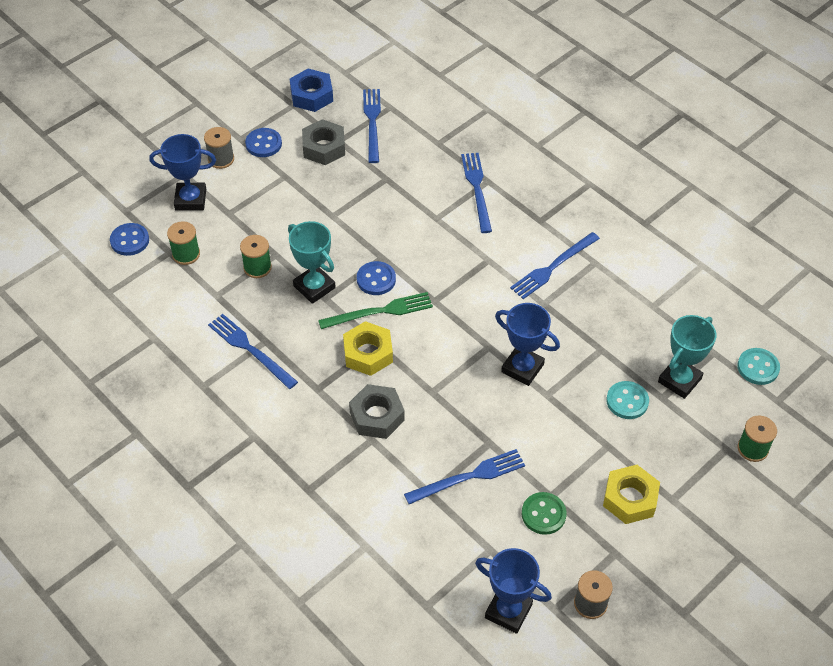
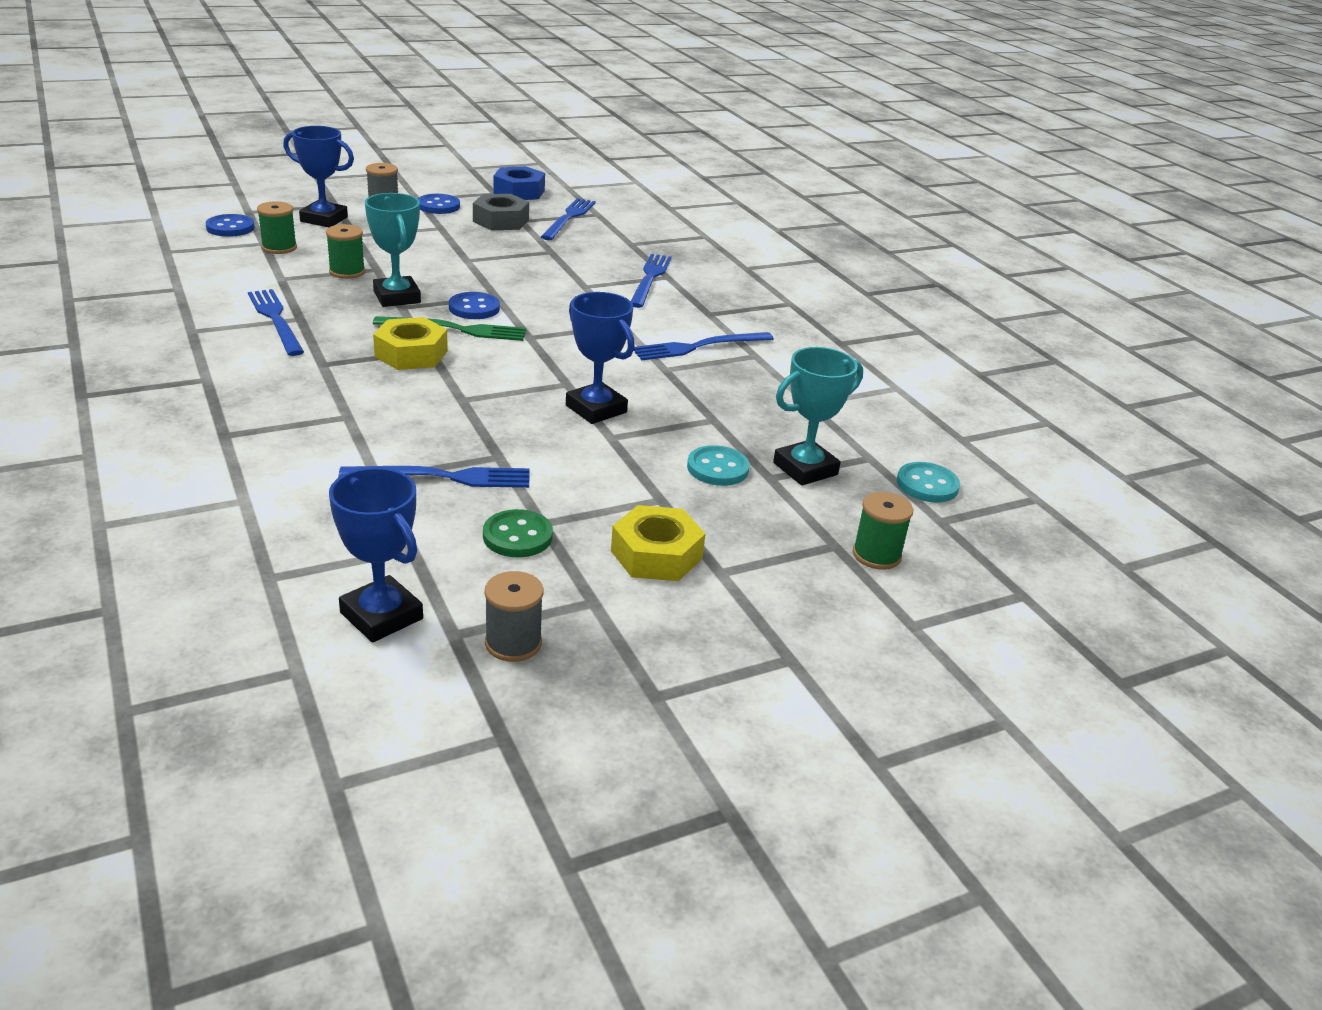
camera: 15 degrees right, 20 degrees down
(377, 416) = (373, 400): grey nut -> none

